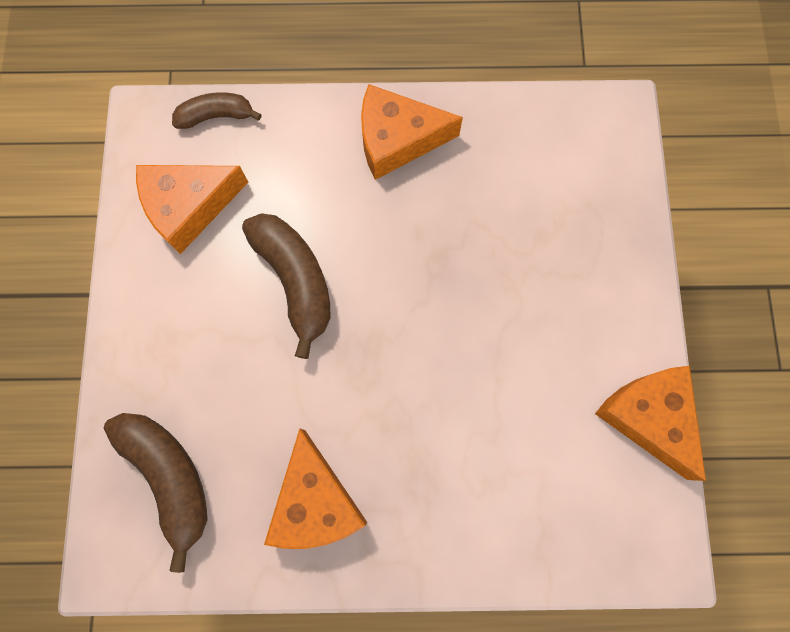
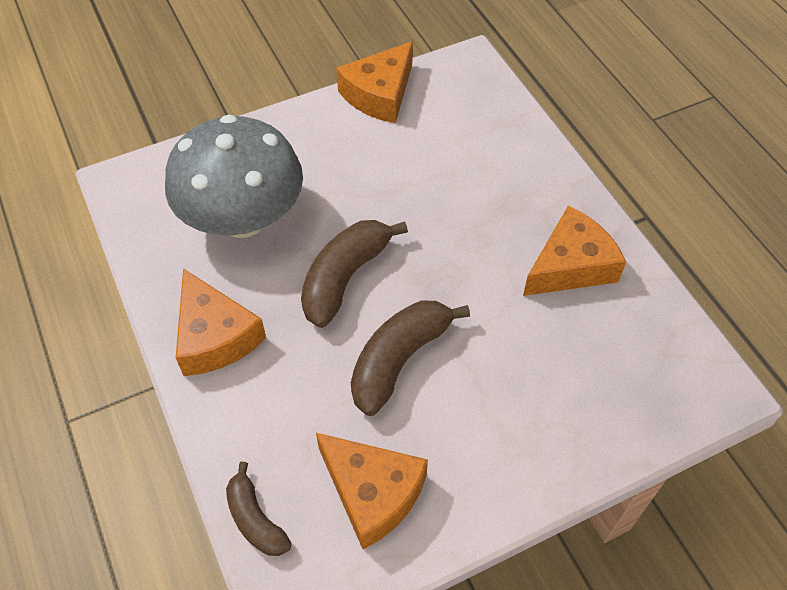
camera: 115 degrees left, 20 degrees down
(169, 477) = (625, 378): brown banana -> brown banana (345, 278)
(522, 206) = (243, 218): none -> grey mushroom

